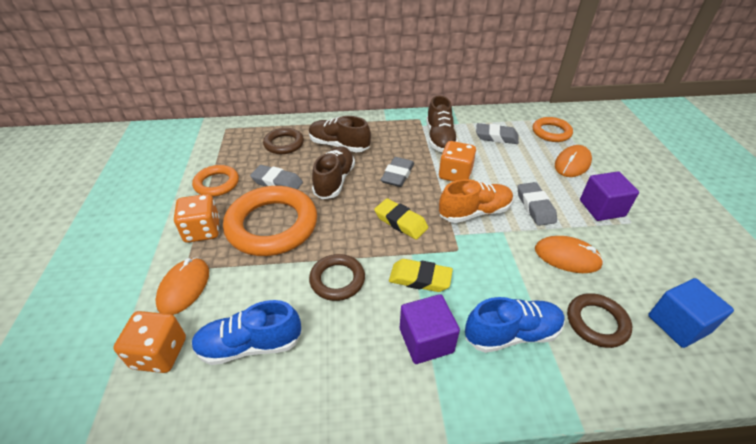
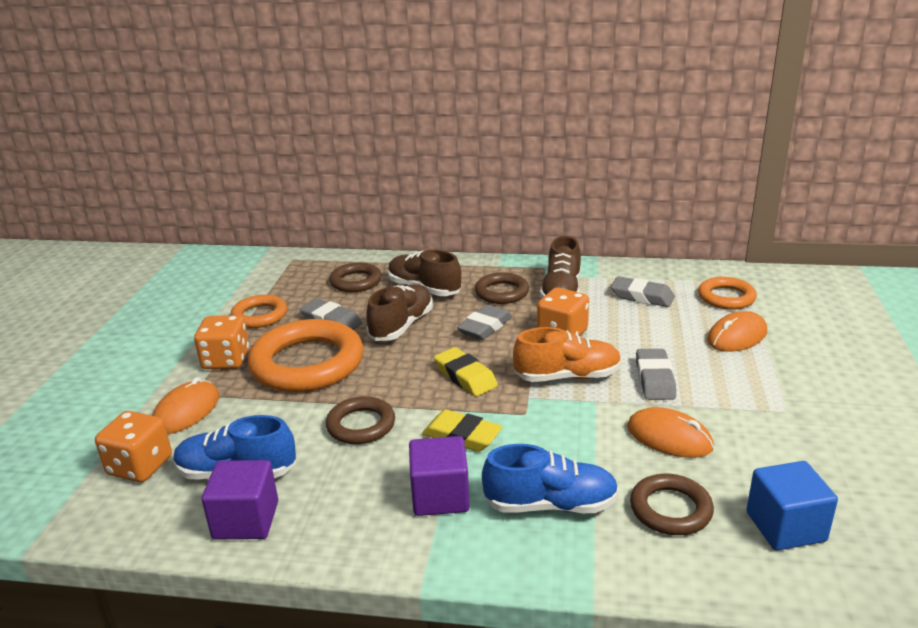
camera: 15 degrees right, 15 degrees down
(397, 143) = (501, 292): none -> brown ring
(602, 208) = (751, 390): purple cube -> purple cube (246, 520)

